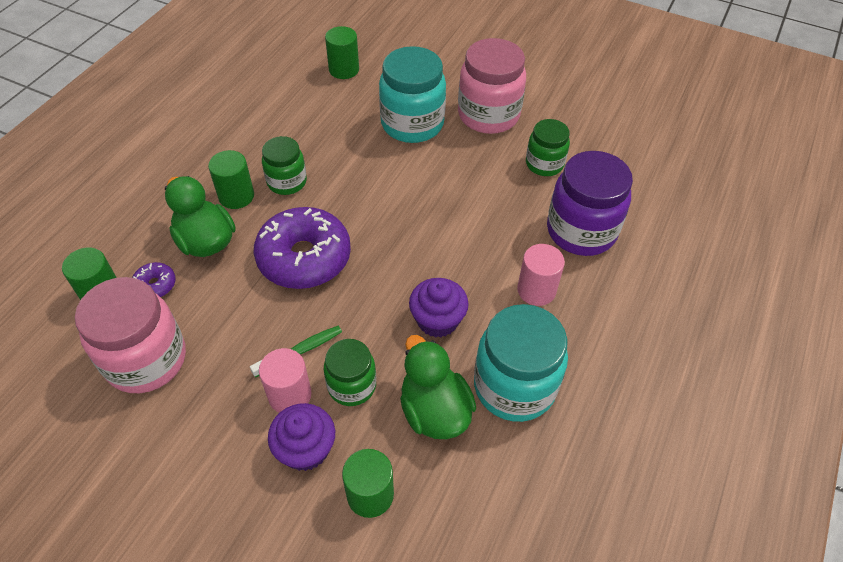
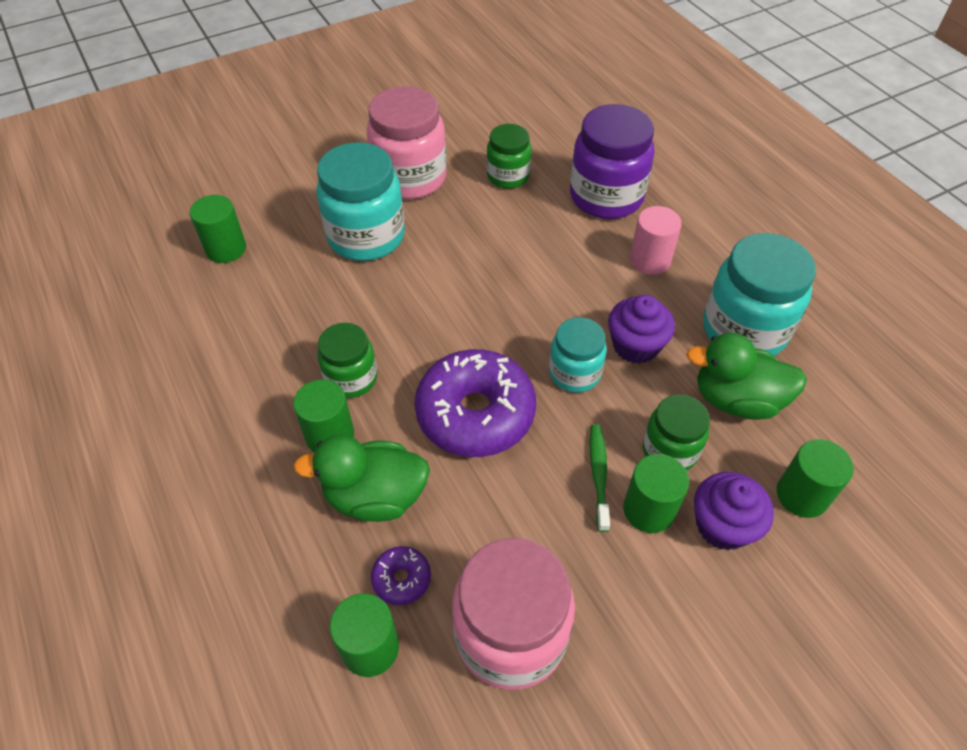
camera: 55 degrees left, 0 degrees up
(290, 395) = (649, 509): pink cylinder -> green cylinder
(381, 295) = (574, 373): none -> turquoise jar

